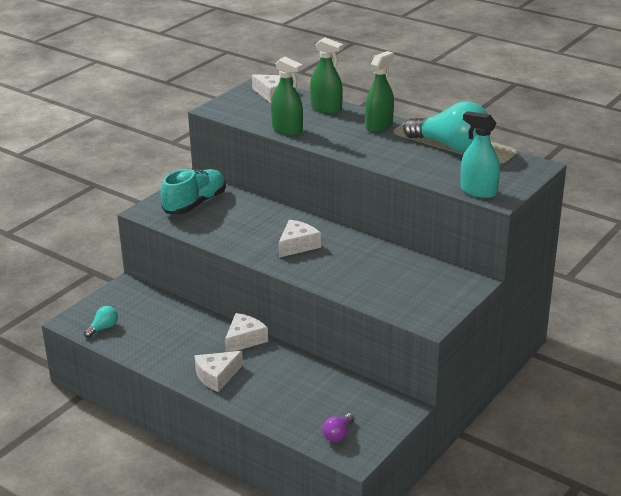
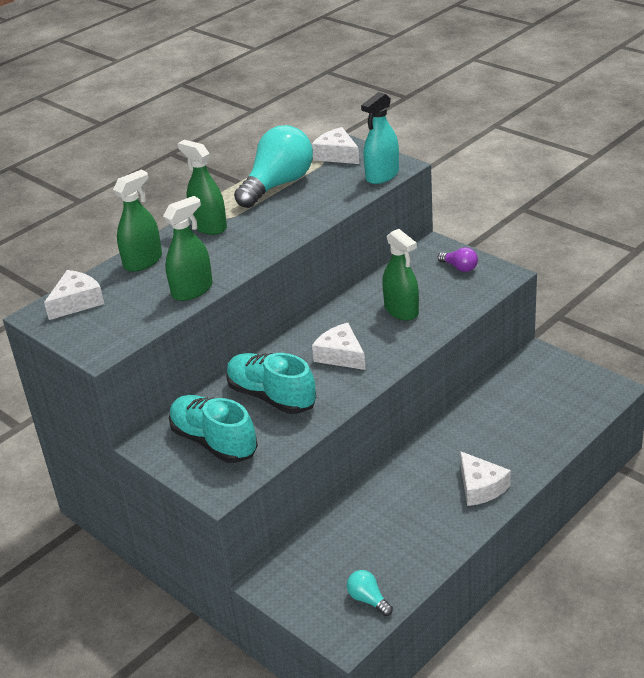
camera: 80 degrees left, 5 degrees up
(244, 339) = (410, 465): white cheese -> white cheese (337, 155)
(245, 221) = (271, 396): none -> turquoise shoe
(338, 434) = (581, 398): purple light bulb -> purple light bulb (459, 267)
(363, 269) = (401, 310): none -> green spray bottle

